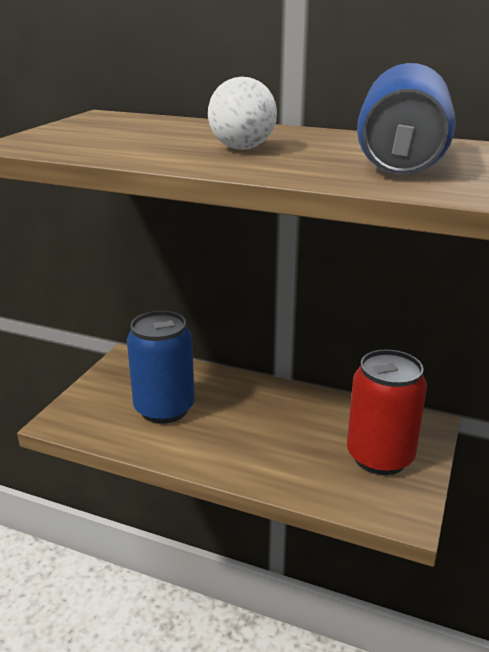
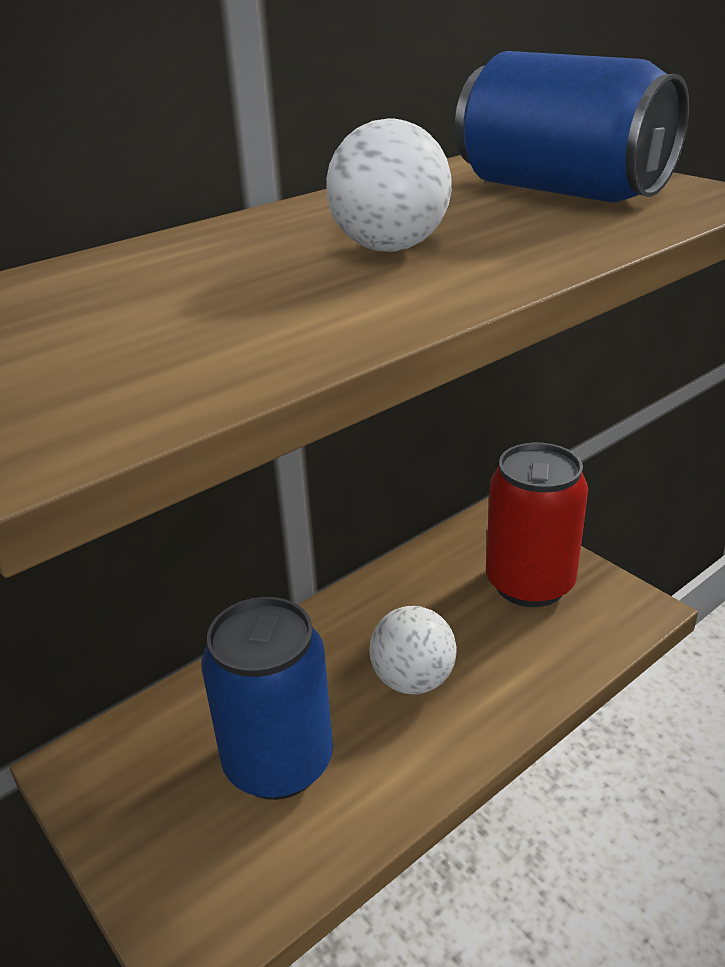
camera: 60 degrees left, 5 degrees up
(251, 434) = (413, 680): none -> white ball

